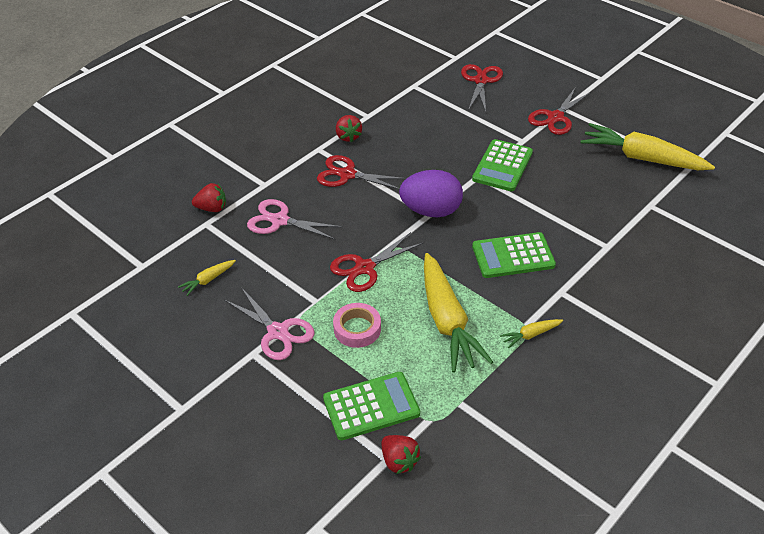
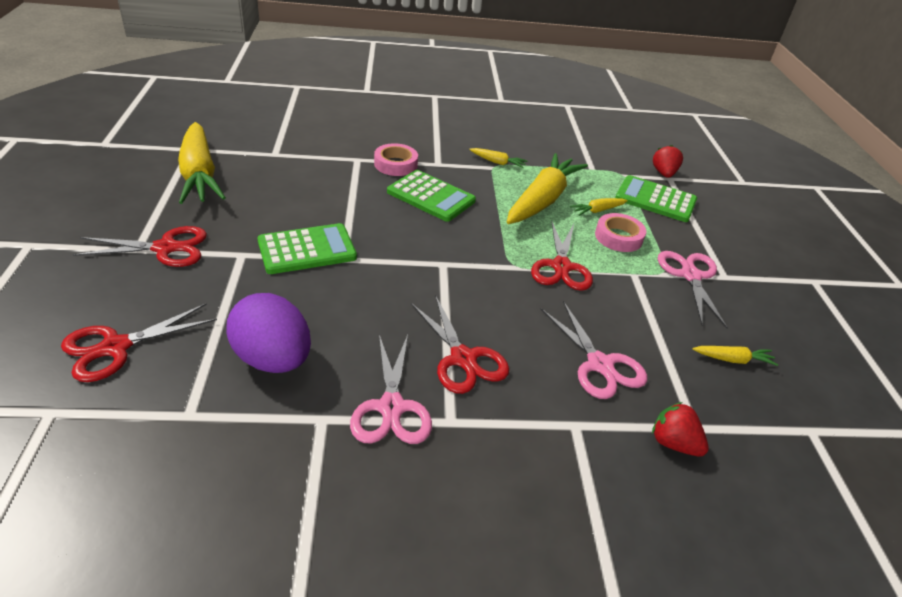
camera: 140 degrees left, 5 degrees down
(348, 136) = (391, 407): red strawberry -> pink scissors
(365, 268) = (561, 267): red scissors -> red scissors turned 90 degrees clockwise
(399, 346) = (597, 211): none -> yellow carrot
(431, 211) = (437, 264): purple egg -> purple egg (273, 359)
(580, 264) = (395, 164): none -> pink tape

